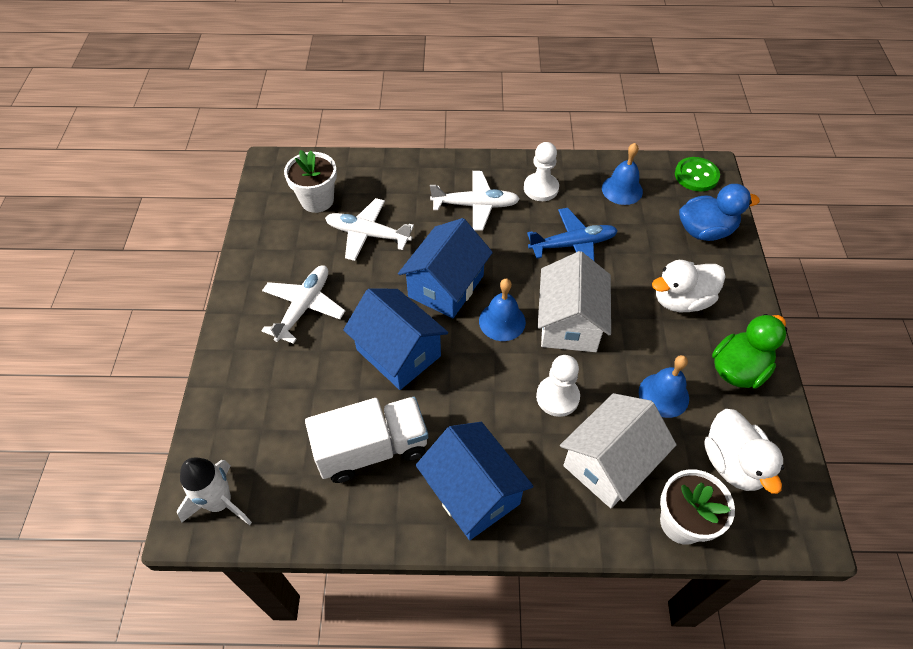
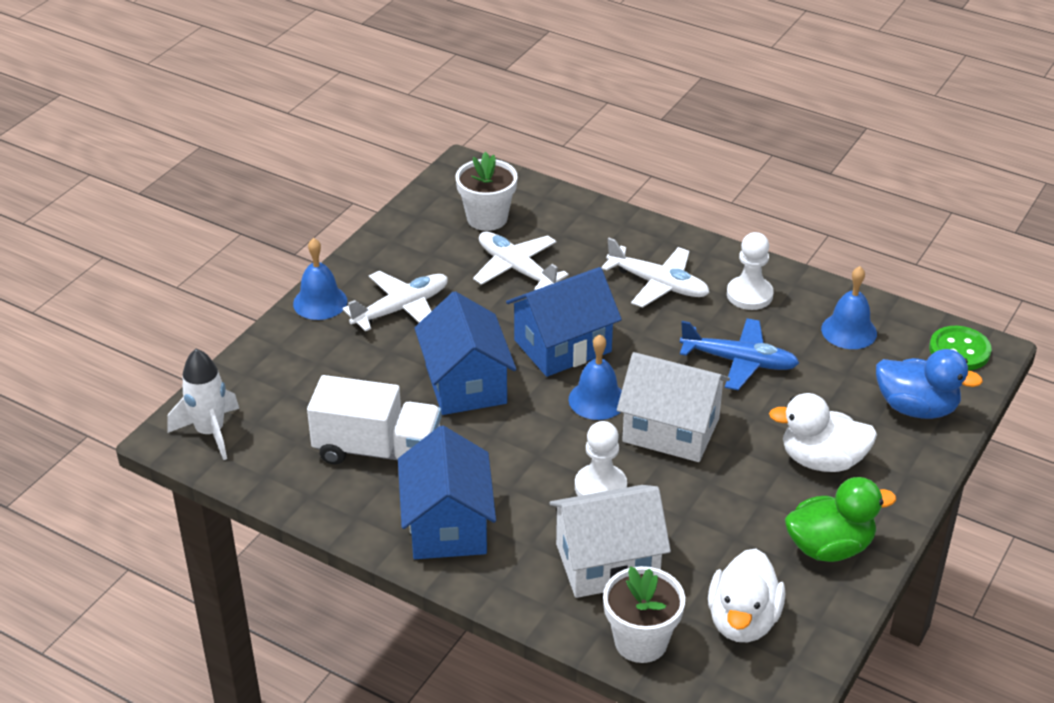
camera: 30 degrees right, 15 degrees down
(569, 323) = (671, 430): white house -> white house turned 75 degrees clockwise
(663, 395) = (720, 533): blue bell -> blue bell (320, 302)

